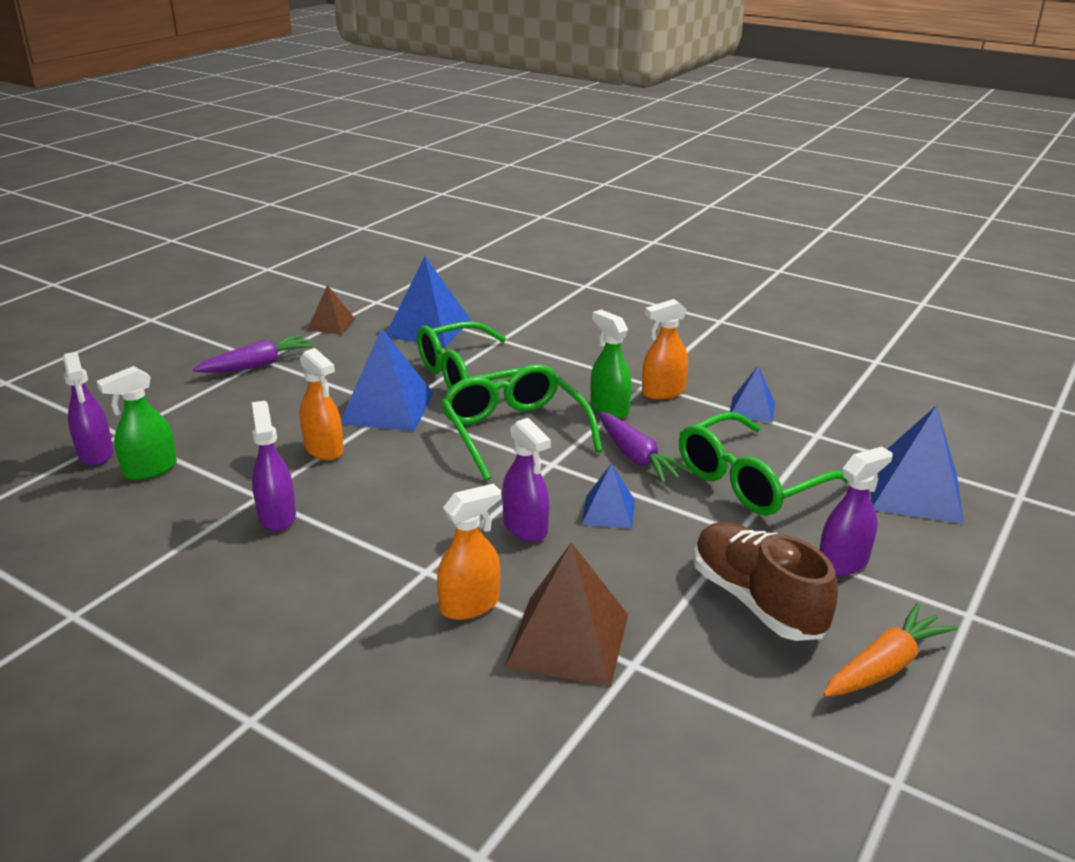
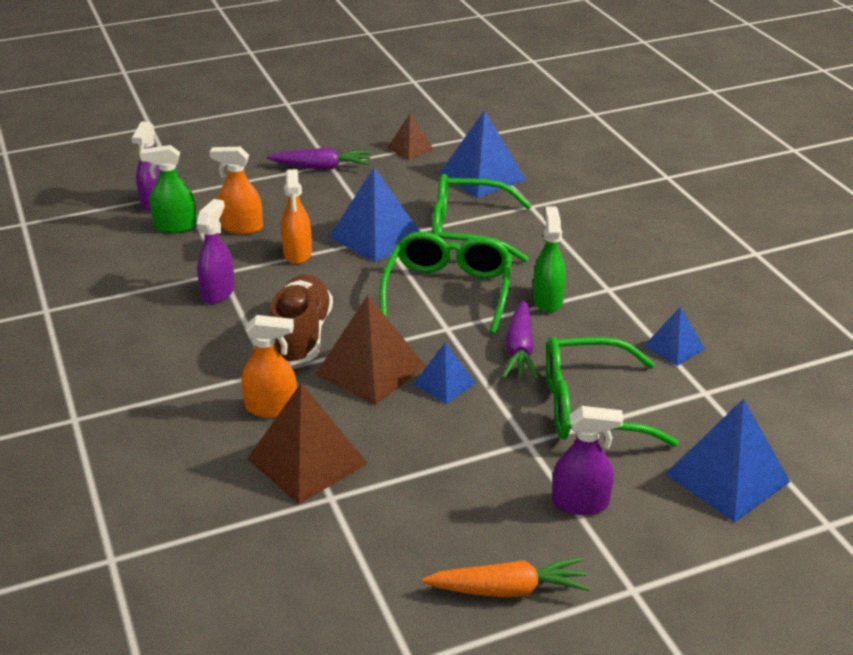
camera: 35 degrees right, 5 degrees up
(525, 527) = (370, 369): purple spray bottle -> brown pyramid
(663, 392) = (612, 302): orange spray bottle -> orange spray bottle (241, 227)
(756, 601) = (472, 498): brown shoe -> brown shoe (301, 336)

